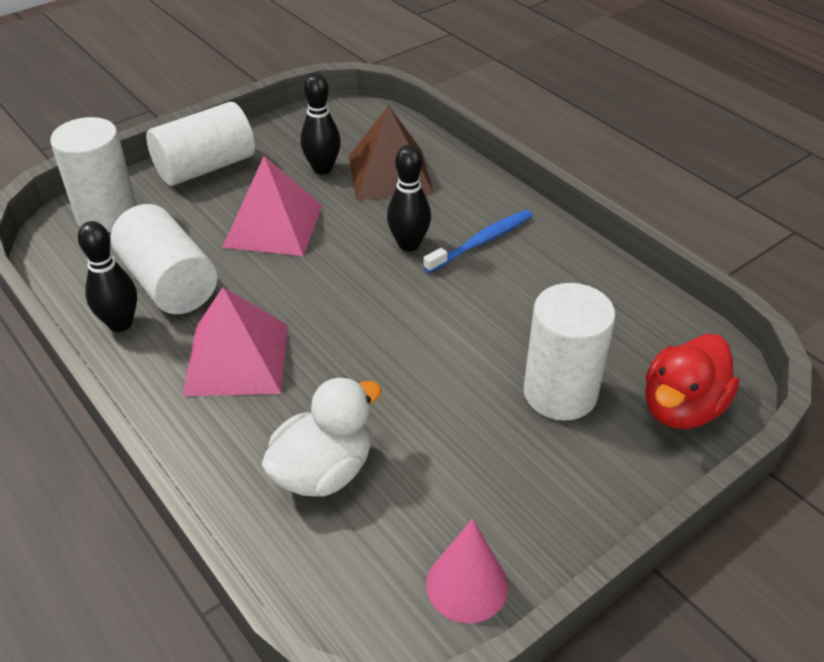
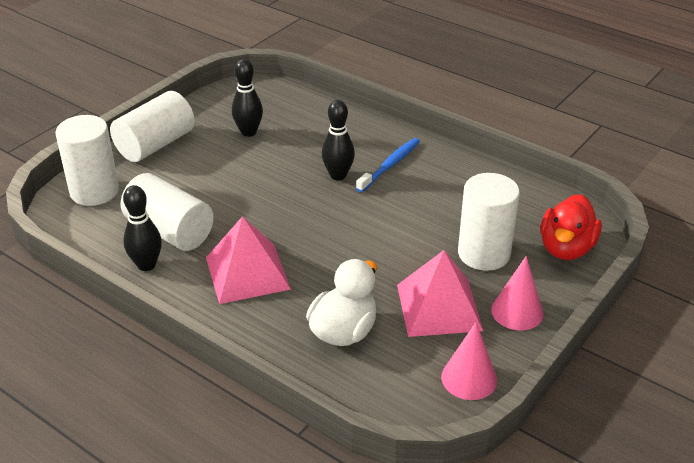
camera: 15 degrees left, 5 degrees down
(273, 226) = (230, 178): pink pyramid -> pink pyramid (439, 307)
(389, 174) = (302, 128): brown pyramid -> none
(575, 492) = (517, 311): none -> pink cone

